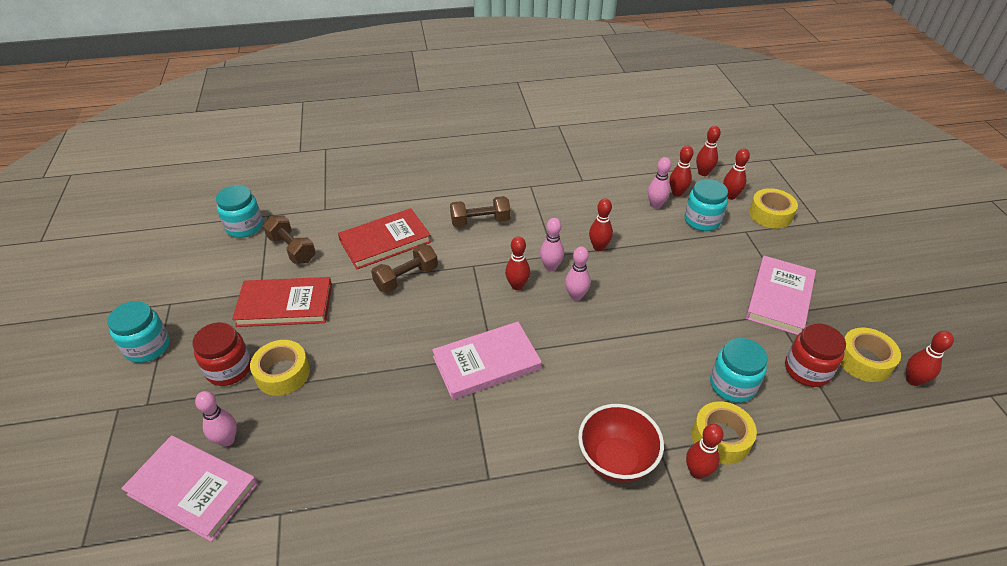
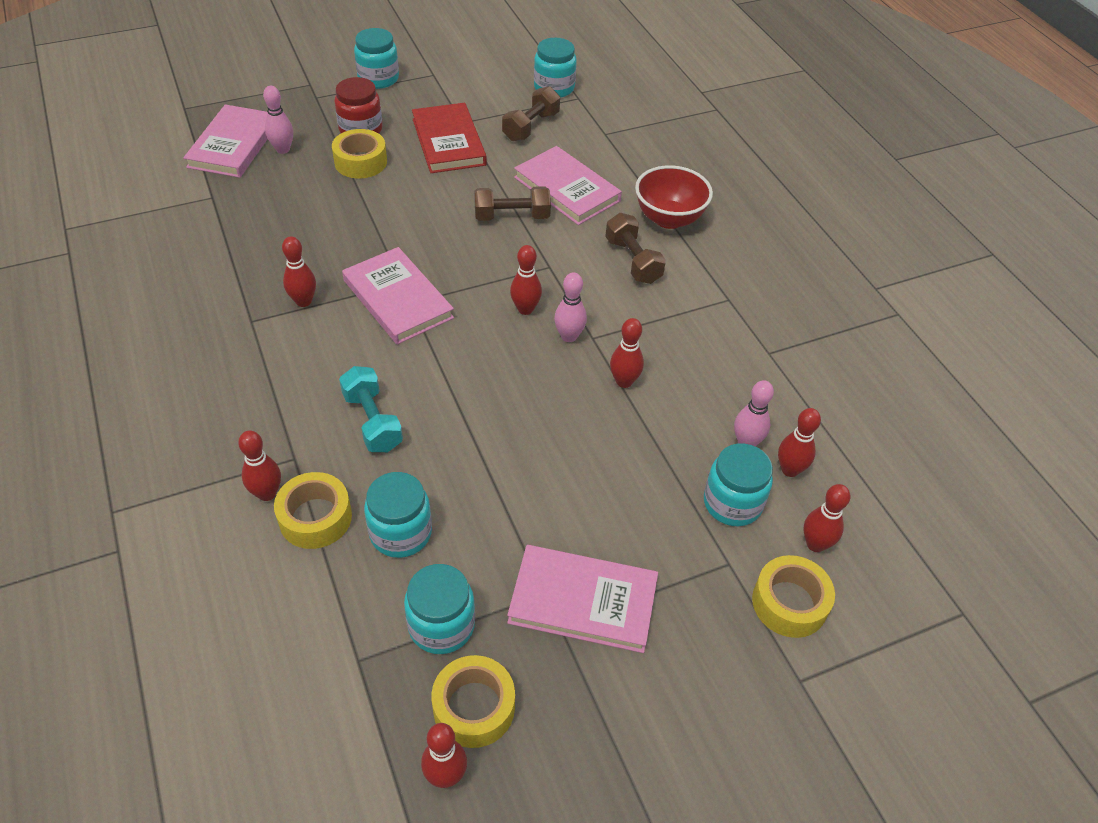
camera: 75 degrees right, 5 degrees up
(385, 241) = (567, 189): red book -> pink book
(406, 278) = (512, 216): brown dumbbell -> brown dumbbell turned 45 degrees counterclockwise
(576, 296) = (522, 365): pink bowling pin -> none
(616, 460) = (278, 419): red bowl -> red bowl (669, 219)
(624, 393) = (372, 421): none -> turquoise dumbbell
(703, 173) = (864, 506): red bowling pin -> red bowling pin (303, 301)
(807, 370) = (441, 625): red jar -> turquoise jar

